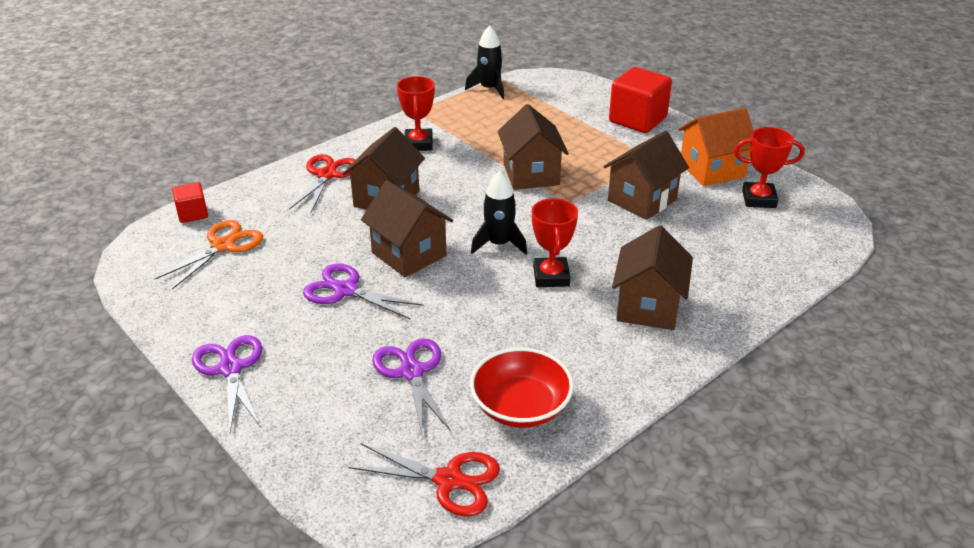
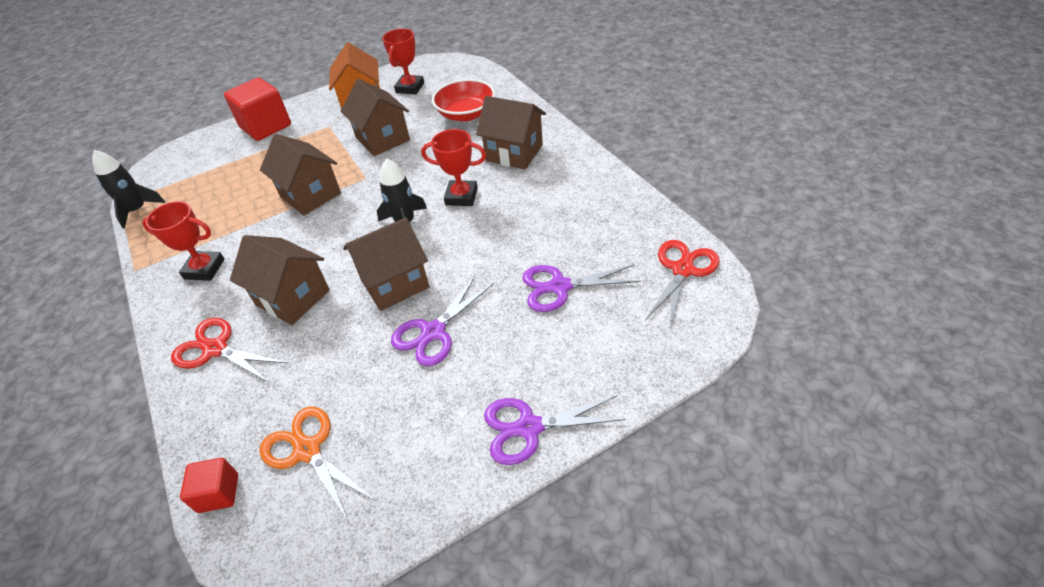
camera: 75 degrees left, 10 degrees up
(520, 407) = (609, 226): red bowl -> red bowl (466, 114)
(531, 174) = (310, 195): brown house -> brown house turned 45 degrees clockwise

